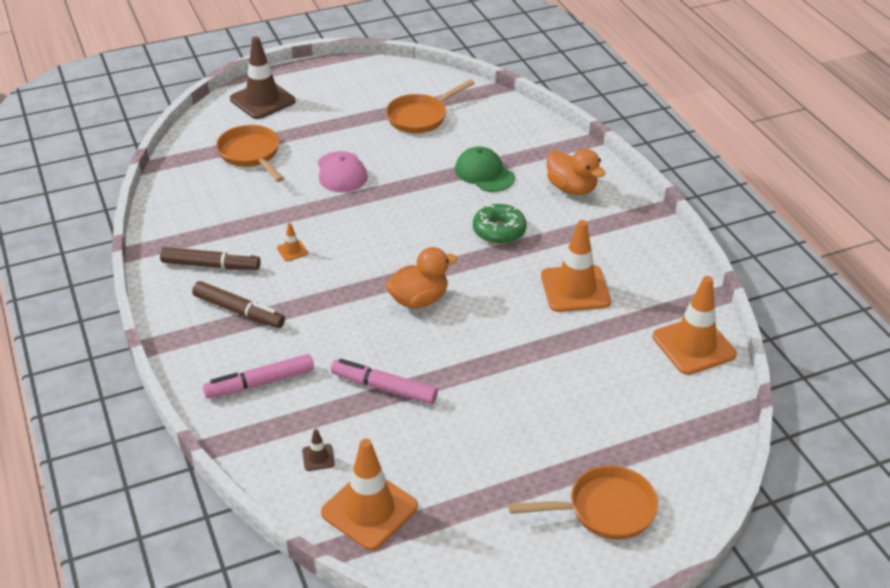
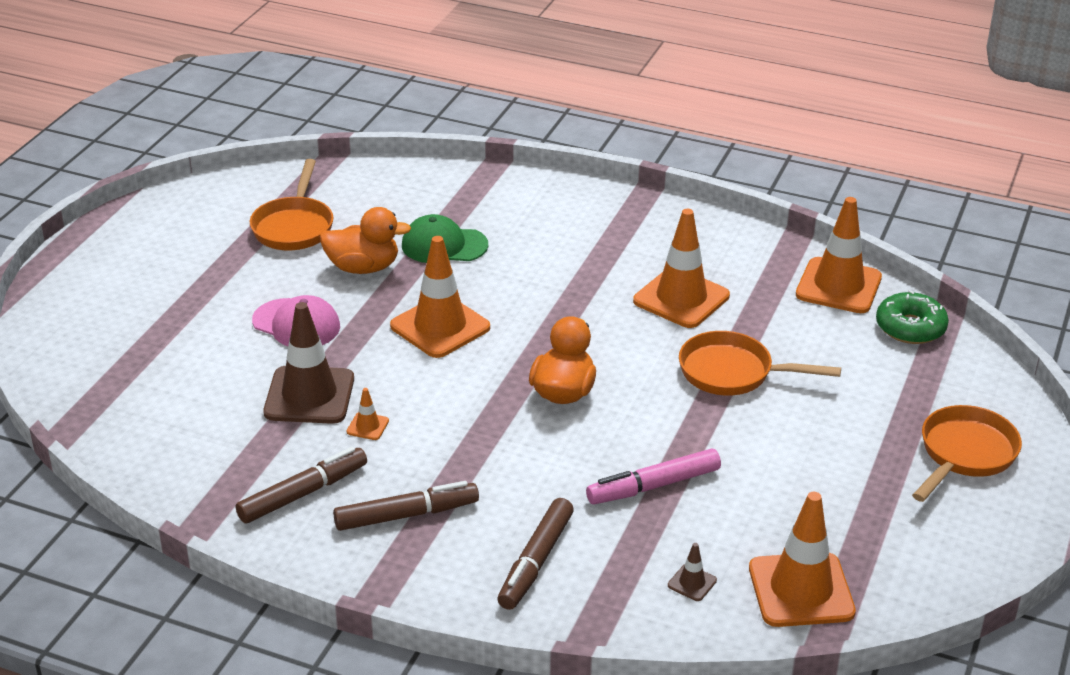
camera: 45 degrees left, 5 degrees down
(251, 154) = (163, 363): orange pan -> orange pan (733, 373)
(260, 383) = (535, 561): pink marker -> brown marker
(262, 100) = (82, 302): brown traffic cone -> brown traffic cone (309, 396)
(411, 219) = (440, 327): none -> orange traffic cone
(499, 231) = (539, 289): green donut -> green donut (910, 327)
(571, 188) = (545, 214): orange duck -> orange duck (363, 268)

